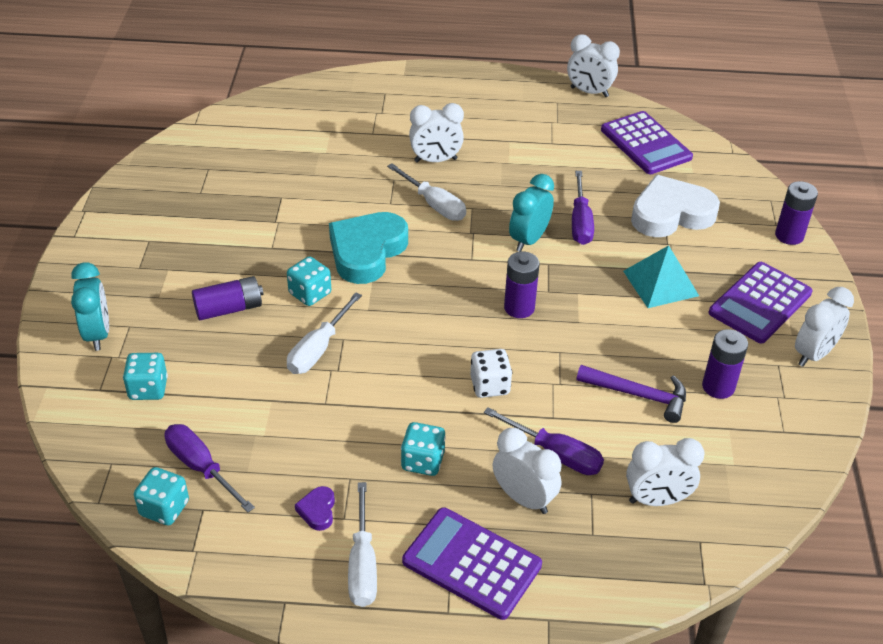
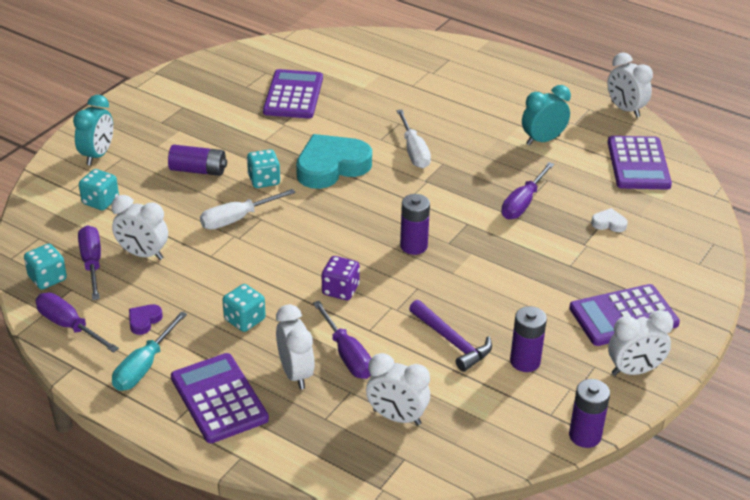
camera: 30 degrees right, 5 degrees down
(238, 555) = (69, 326): none -> purple screwdriver
(260, 185) = (293, 95): none -> purple calculator
(362, 564) = (144, 366): white screwdriver -> turquoise screwdriver
(435, 160) = (444, 120): white clock -> white clock (143, 254)
(490, 385) = (340, 290): white dice -> purple dice
(529, 240) = (467, 201): turquoise clock -> turquoise clock (543, 140)
(661, 283) = (549, 270): turquoise pyramid -> none
(671, 214) = (609, 223): white heart -> white heart, size x0.41
(789, 235) = (703, 276): purple battery -> purple battery (585, 436)

